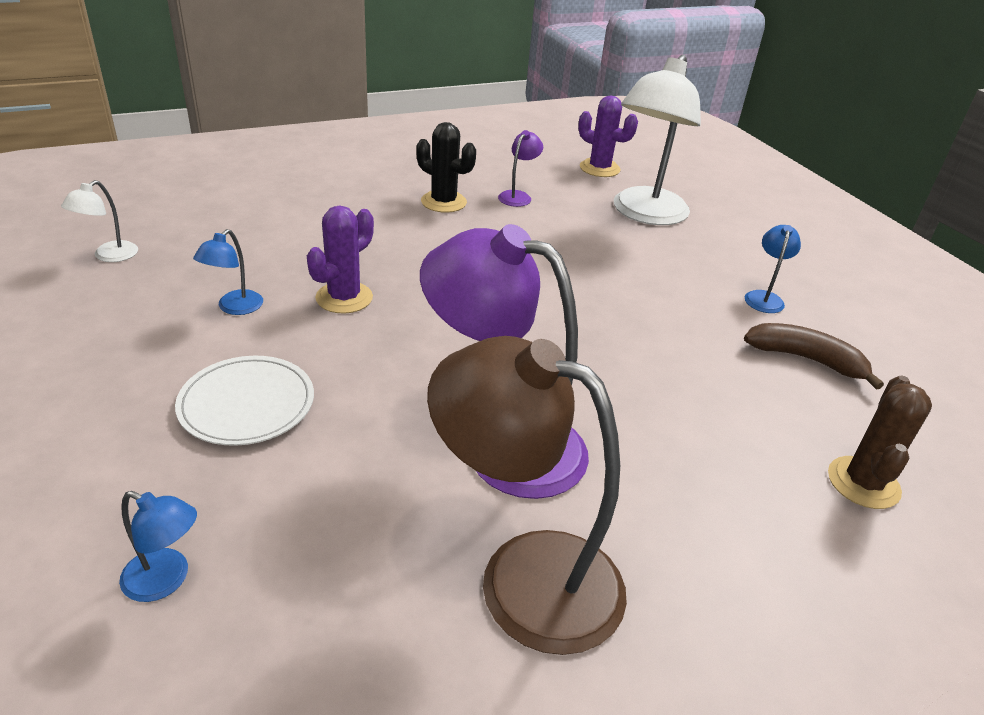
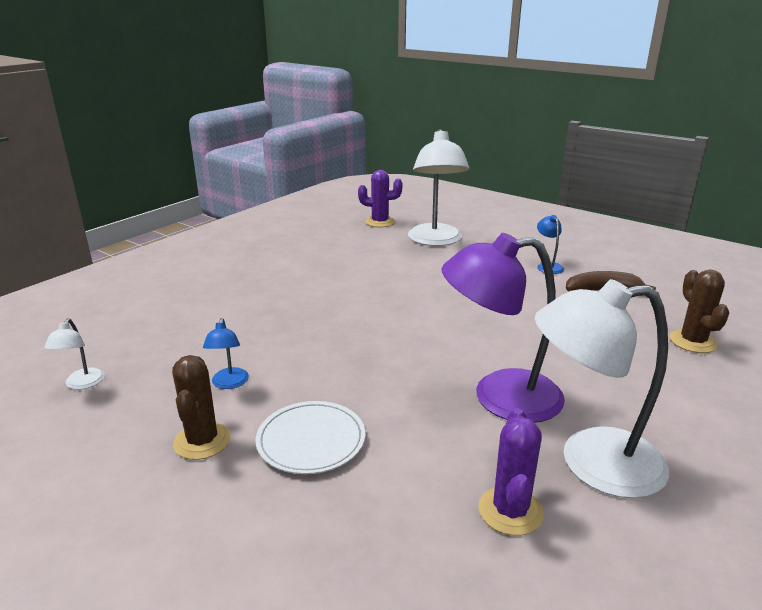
camera: 25 degrees left, 10 degrees down
(149, 359) = (202, 441): none -> brown cactus
(166, 580) = (385, 572): blue lamp -> none
(344, 298) = (302, 349): purple cactus -> purple cactus (510, 511)
(443, 202) = (302, 270): black cactus -> none
(518, 196) = (347, 252): purple lamp -> none
(524, 576) = (591, 462): brown lamp -> white lamp

